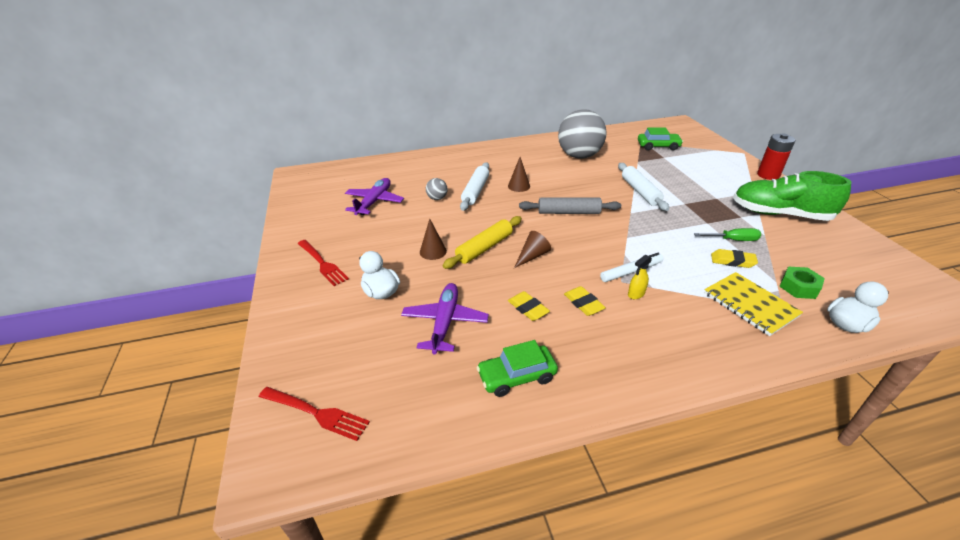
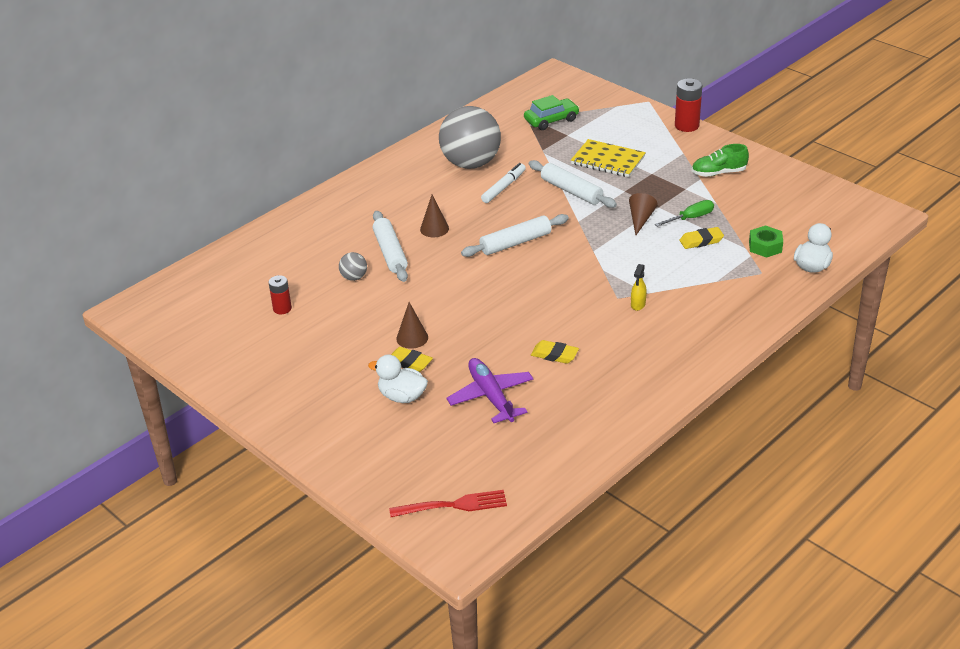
camera: 30 degrees left, 0 degrees up
(322, 263) = (305, 395): red fork -> none
(374, 202) = (282, 309): purple plane -> red battery
(484, 248) = (462, 314): yellow rolling pin -> none
(517, 376) = (590, 411): green car -> none
(532, 256) = (517, 304): brown cone -> brown cone (640, 219)
(568, 212) = (515, 243): grey rolling pin -> white rolling pin
(583, 303) = (599, 331): yellow eraser -> yellow eraser (409, 362)
(631, 271) = (620, 285): white marker -> white marker (504, 187)
(750, 304) = (734, 278): yellow notebook -> yellow notebook (608, 160)
(780, 214) = (718, 173): green shoe -> green shoe, size x0.55

